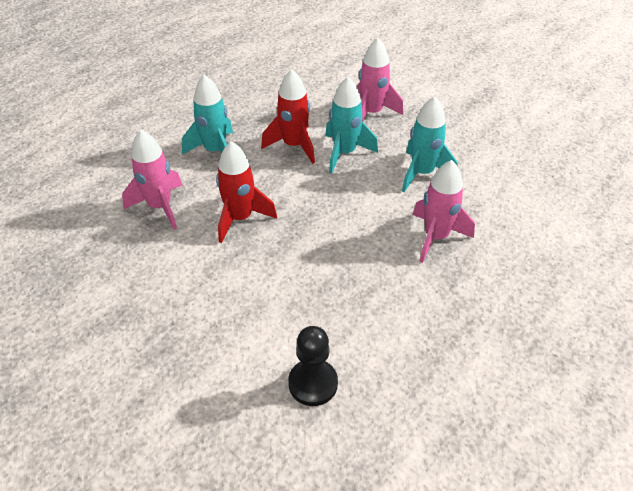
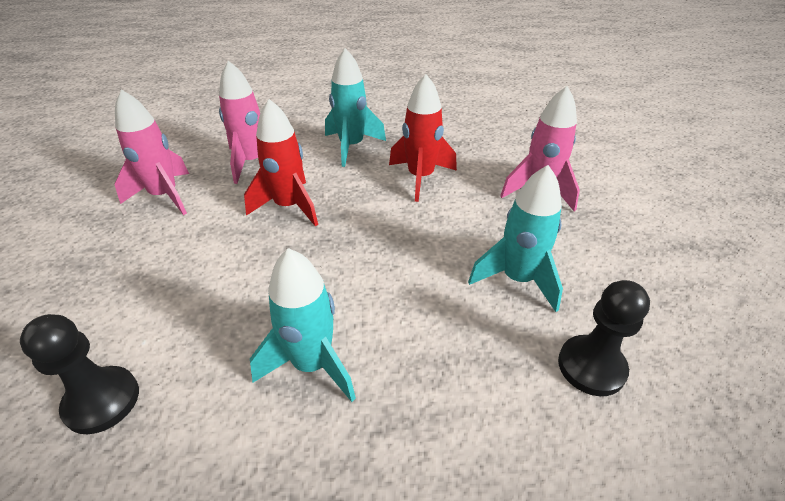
camera: 45 degrees right, 5 degrees down
(345, 153) = (459, 210): turquoise rocket -> turquoise rocket (312, 364)
(436, 237) = (438, 358): pink rocket -> pink rocket (164, 196)
(497, 193) = (591, 367): none -> black pawn

